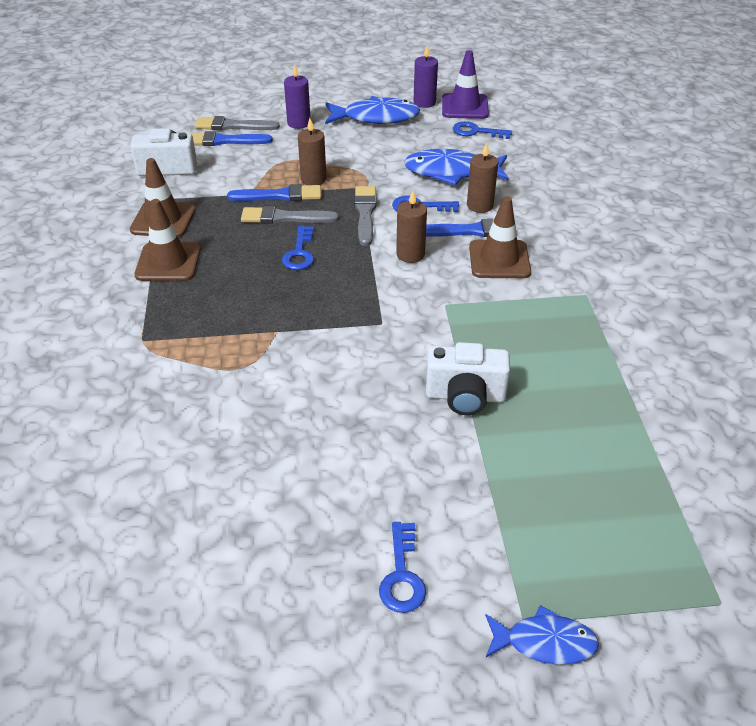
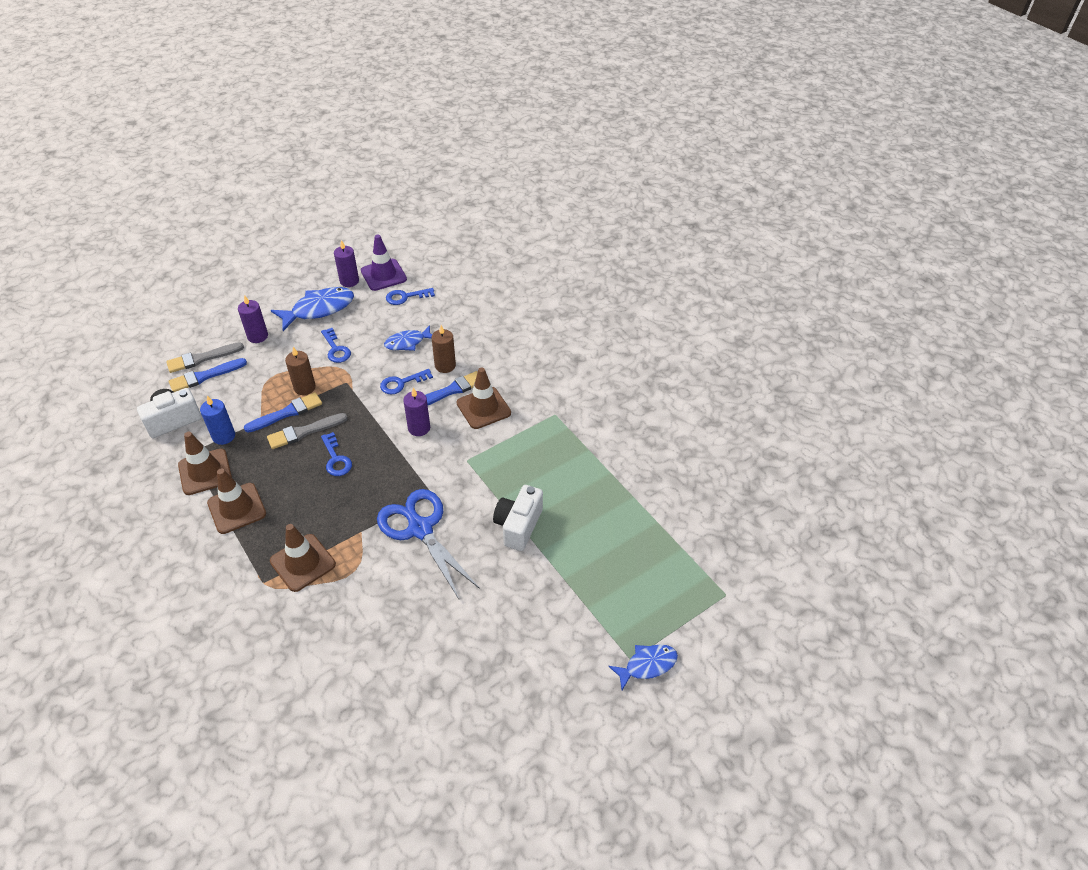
camera: 30 degrees left, 5 degrees up
(195, 337) = (303, 563): none -> brown traffic cone
(204, 196) = (224, 436): none -> blue candle
(344, 353) = (420, 528): none -> blue scissors
(365, 213) = (364, 404): grey brush -> none
(402, 575) = (547, 666): blue key -> blue key (336, 349)
(410, 254) = (419, 428): brown candle -> purple candle
(451, 172) = (407, 342): blue fish -> blue fish, size x0.62
(465, 396) = (518, 526): white camera -> white camera turned 135 degrees clockwise

